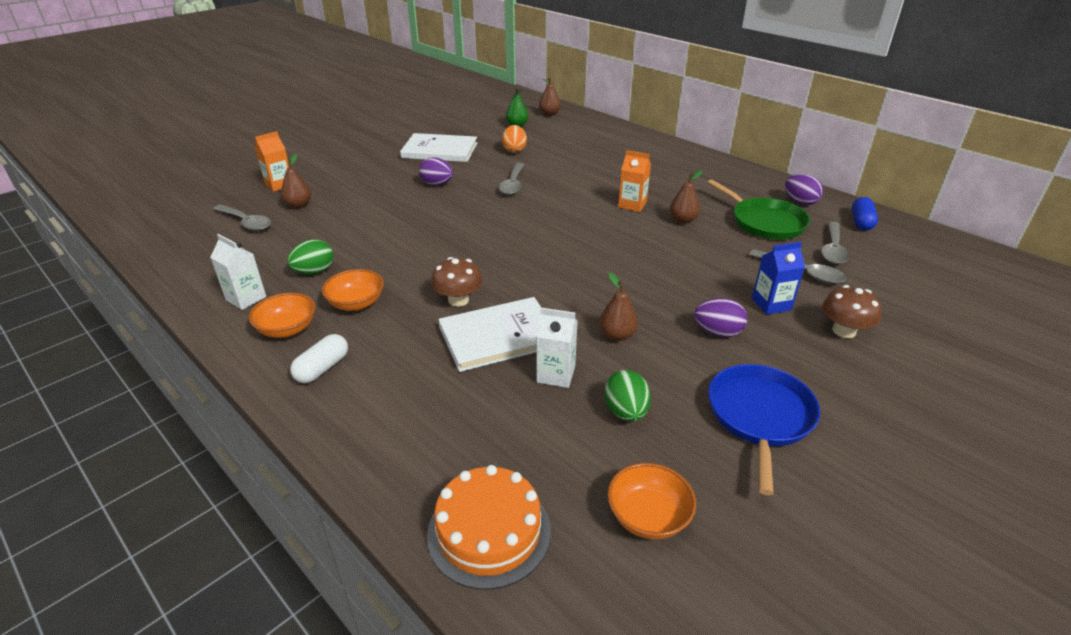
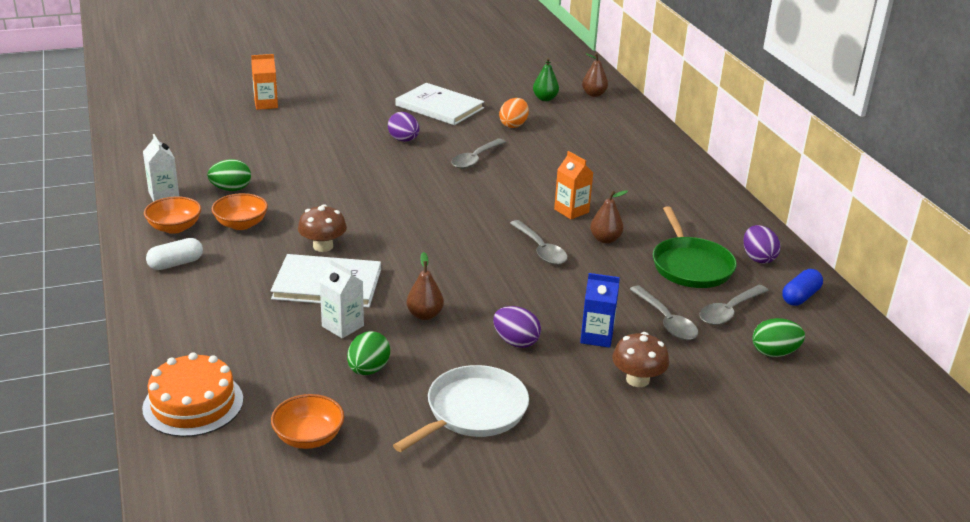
camera: 25 degrees right, 5 degrees down
(246, 222) = (212, 132): grey spoon -> grey spoon (540, 249)
(299, 205) = (266, 128): brown pear -> none
(760, 416) = (473, 411): blue pan -> white pan
(901, 271) = (774, 353): none -> green egg

